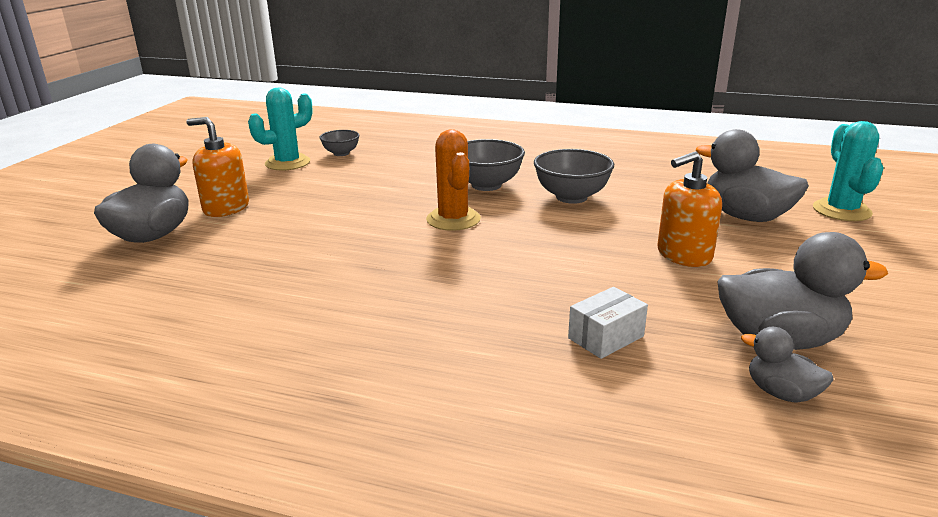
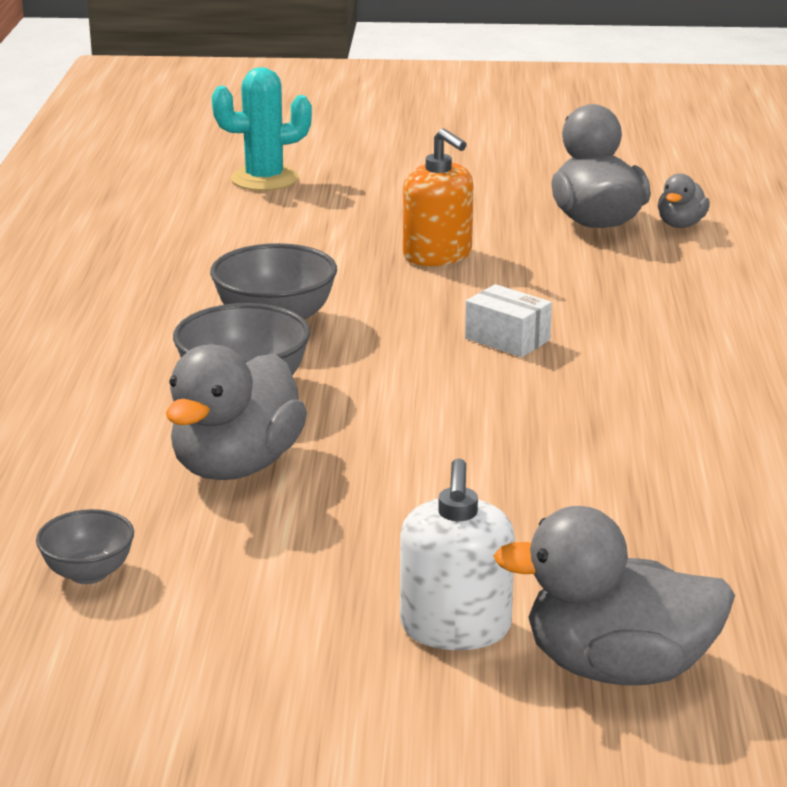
camera: 105 degrees left, 0 degrees up
(226, 208) = (455, 628): orange soap dispenser -> white soap dispenser
(287, 163) = (169, 630): turquoise cactus -> none
(453, 219) = (401, 398): orange cactus -> none
(605, 337) = (651, 287): white box -> white box (507, 339)
(745, 216) = (305, 224): grey duck -> grey duck (236, 466)

